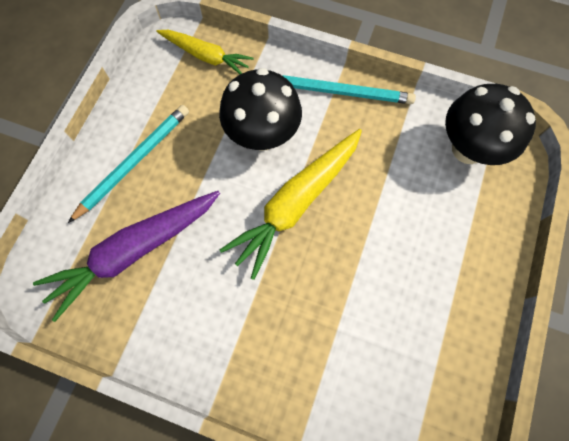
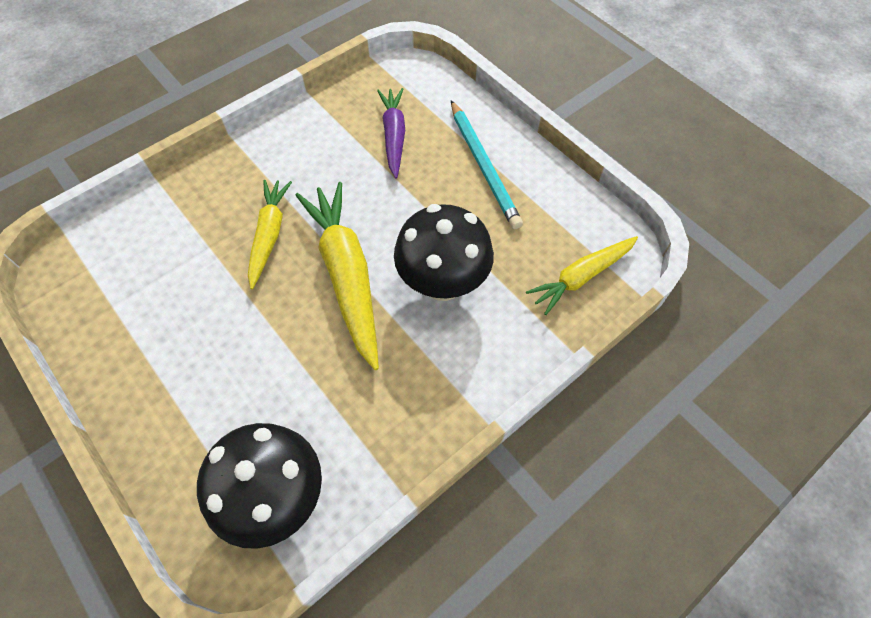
camera: 120 degrees right, 10 degrees down
(134, 251) = (394, 136): purple carrot -> purple carrot, size x0.62
(296, 287) = (269, 235): none -> yellow carrot
(340, 91) = (450, 394): turquoise pencil -> none

